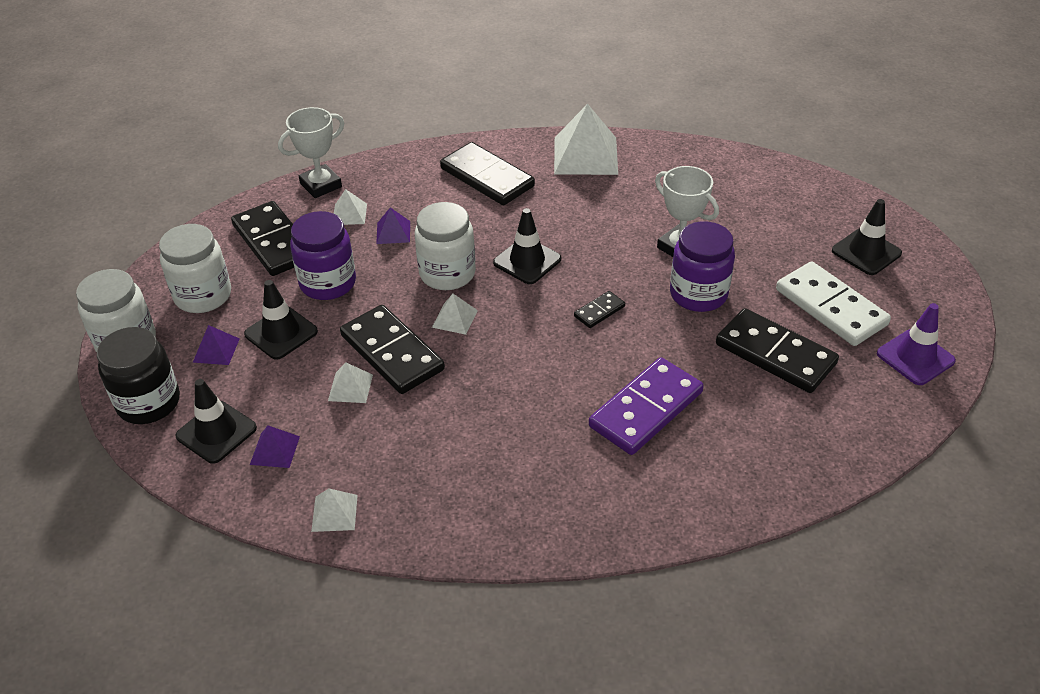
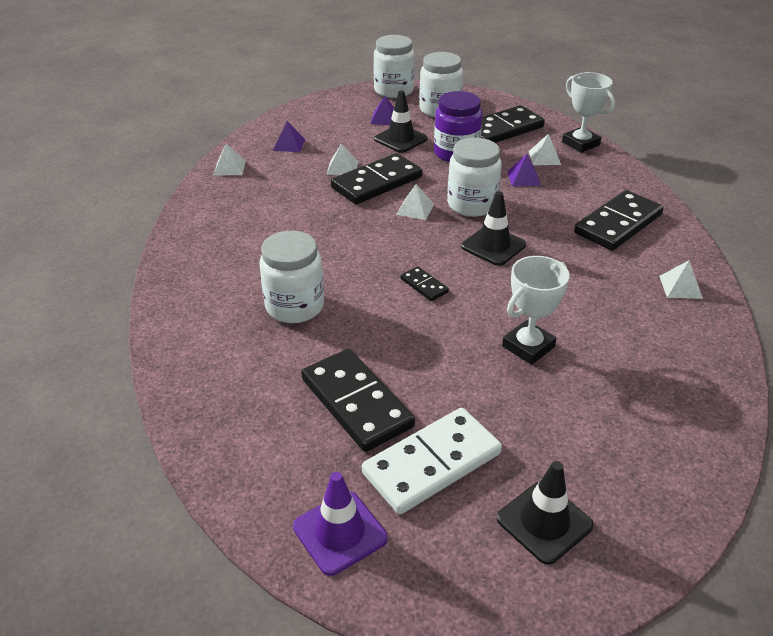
camera: 90 degrees right, 5 degrees down
(149, 402) = (339, 102): black jar -> none
(216, 432) = (309, 125): black traffic cone -> none
(585, 155) = (680, 287): white pyramid -> white pyramid, size x0.49
(646, 409) = (295, 306): purple domino -> white jar
(698, 294) = (451, 353): purple jar -> none
(775, 354) = (357, 402): black domino -> black domino turned 75 degrees counterclockwise

